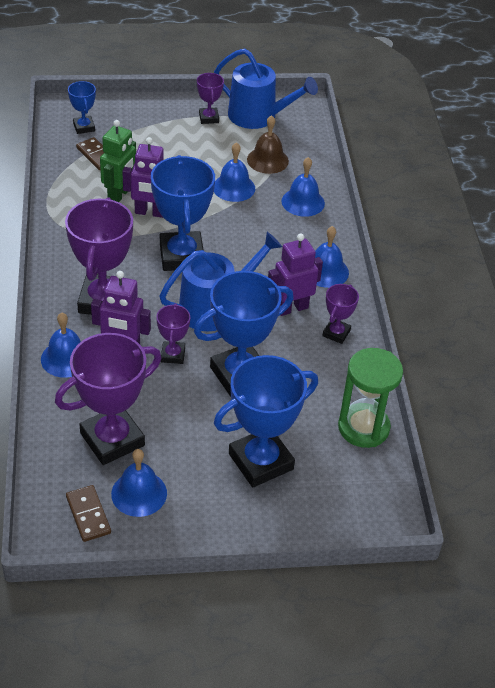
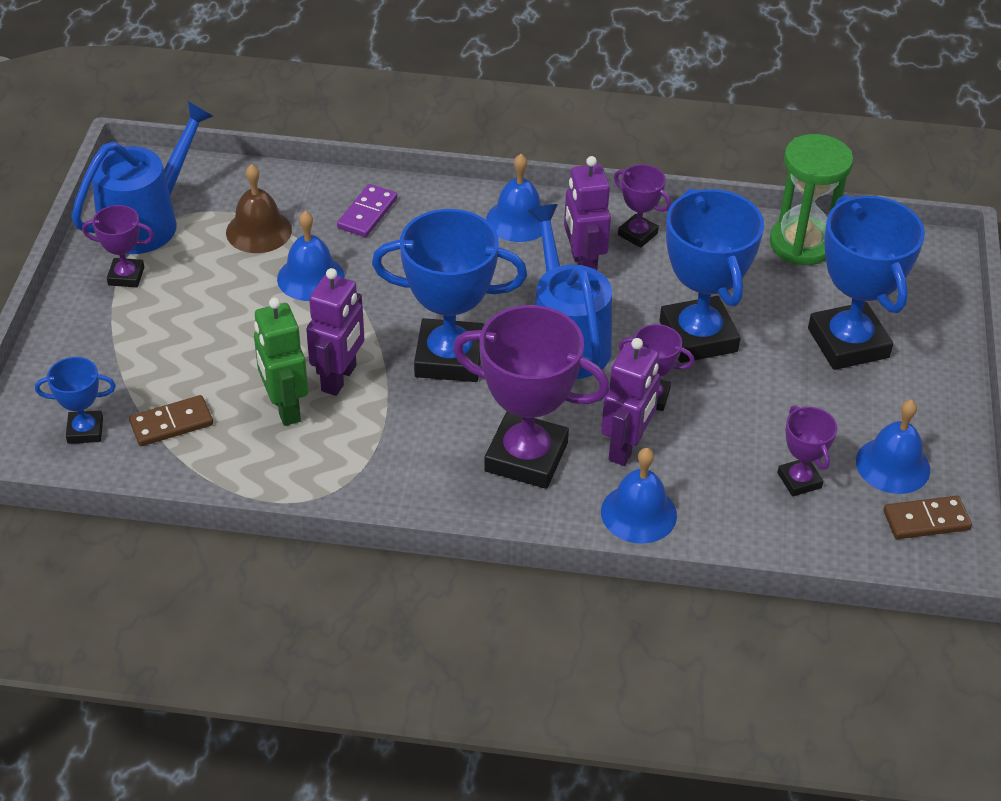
camera: 75 degrees left, 0 degrees up
(112, 439) = (799, 480): purple trophy -> purple trophy, size x0.50
(119, 195) = (285, 408): green robot -> green robot turned 150 degrees counterclockwise
(303, 202) = (367, 213): blue bell -> purple domino

